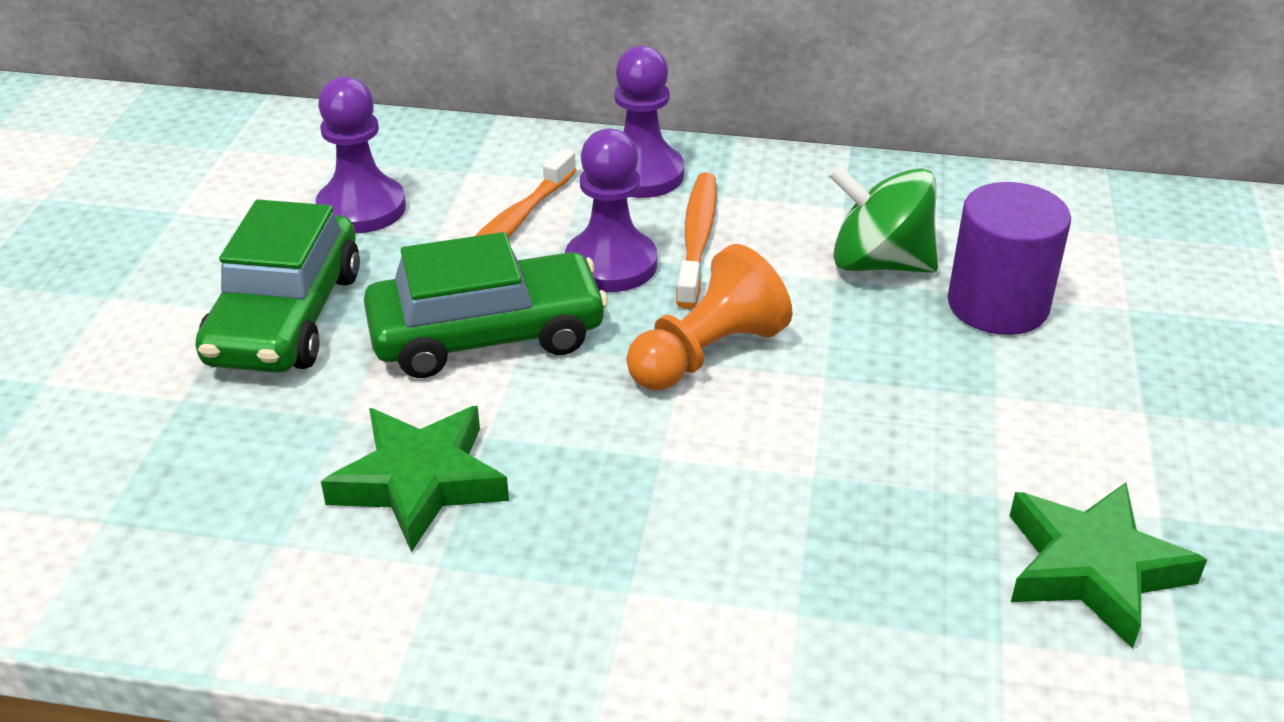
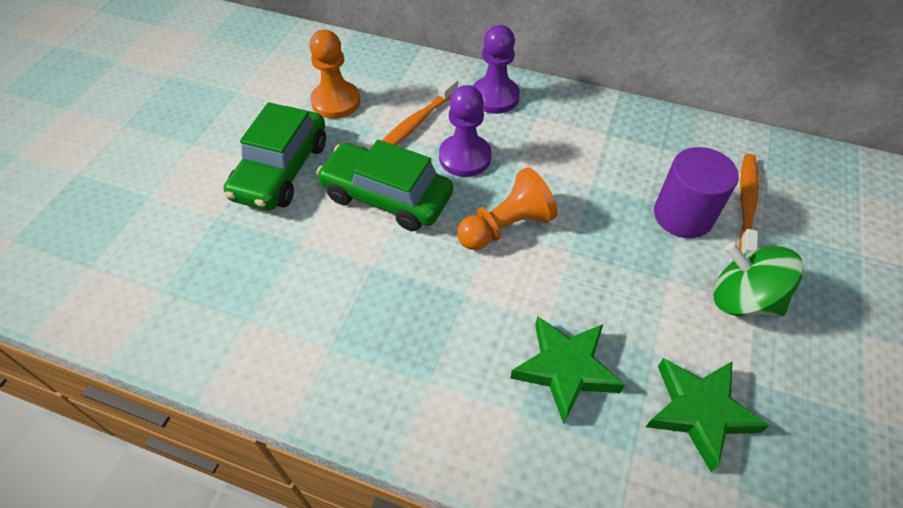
camera: 10 degrees right, 15 degrees up
(361, 208) = (336, 102): purple pawn -> orange pawn
(419, 482) = (330, 291): green star -> green star (565, 369)
(487, 335) = (386, 196): green car -> green car turned 150 degrees counterclockwise
(697, 239) = (517, 146): orange toothbrush -> orange toothbrush (746, 204)
(879, 263) = (619, 176): green spinning top -> green spinning top (743, 299)

